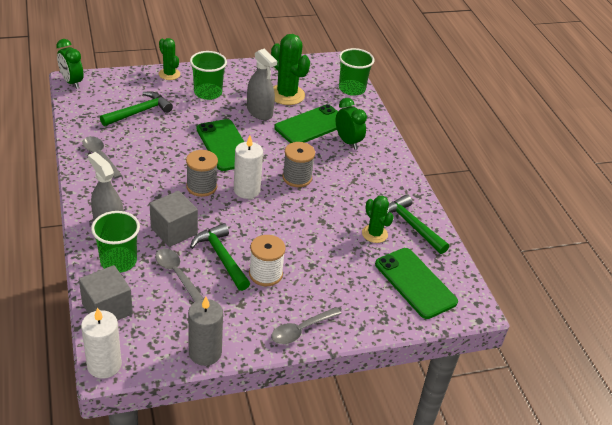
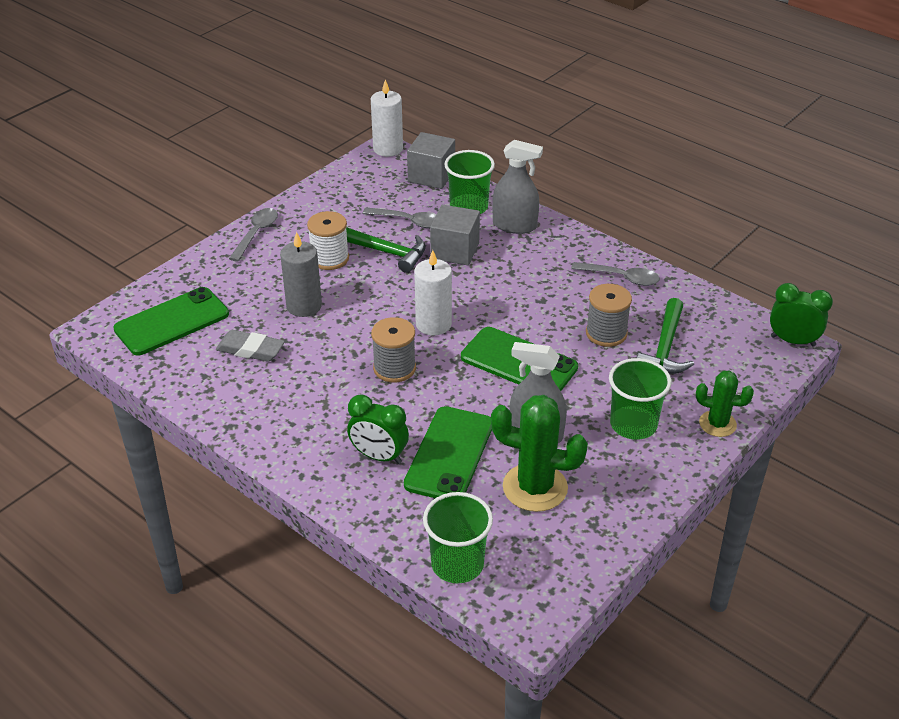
camera: 150 degrees right, 0 degrees up
(201, 186) = (483, 303): grey spool -> grey spool (606, 333)
(205, 353) = (322, 186): grey candle -> grey candle (304, 306)
(374, 234) = (250, 350): green cactus -> grey eraser
(411, 226) = (213, 381): green hammer -> none
(415, 283) = (172, 322): green phone -> green phone turned 60 degrees counterclockwise

